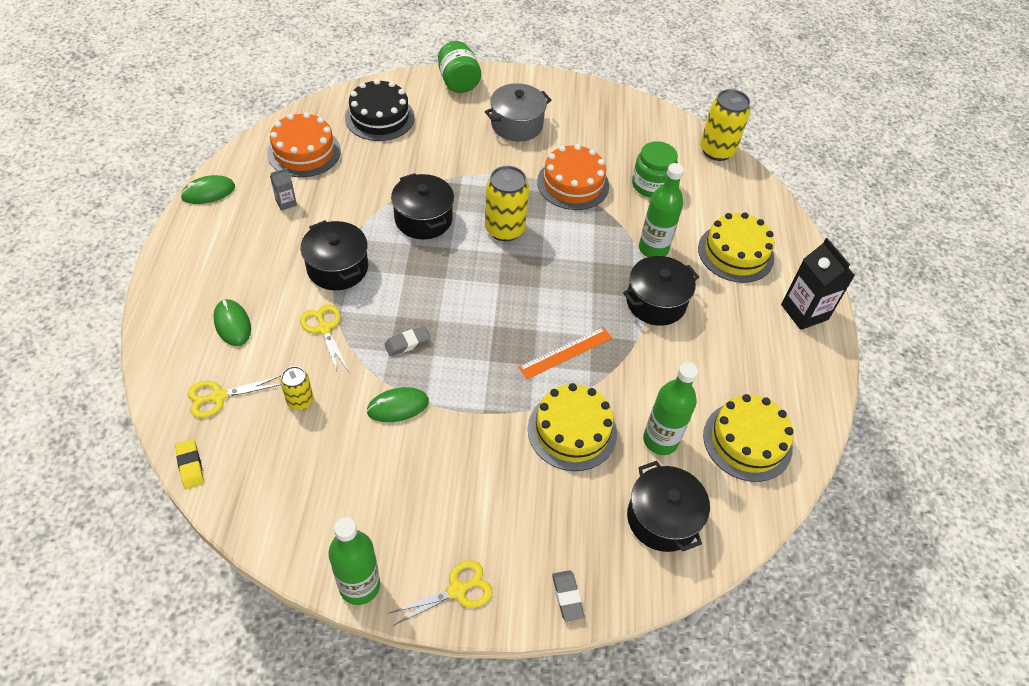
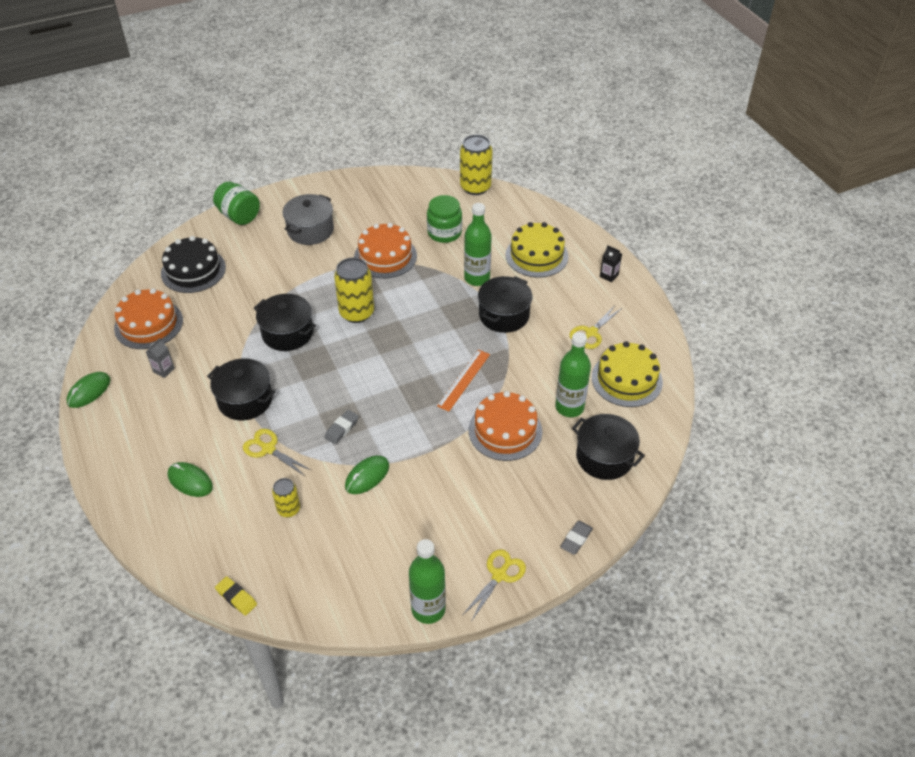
camera: 25 degrees left, 5 degrees down
(219, 397) = (220, 538): yellow scissors -> yellow scissors (591, 333)
(567, 597) = (576, 539): grey eraser -> grey eraser turned 75 degrees clockwise
(572, 431) = (505, 430): yellow cake -> orange cake
(804, 312) = (609, 275): black carton -> black carton, size x0.50

